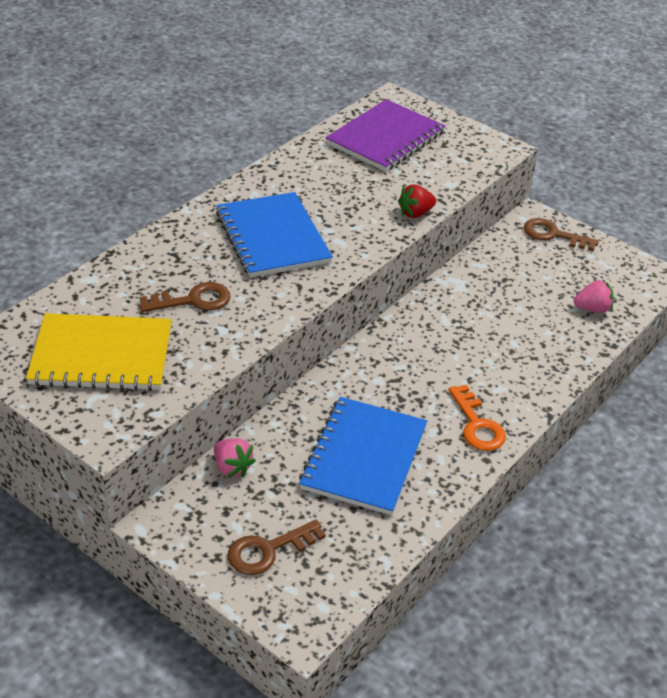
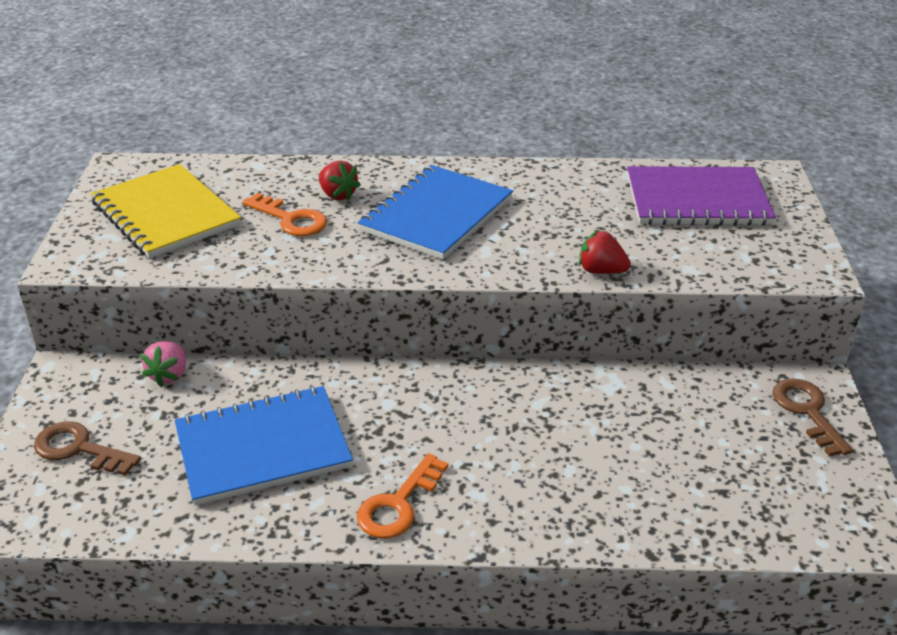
camera: 55 degrees right, 5 degrees down
(188, 264) = (337, 195): none -> red strawberry
(193, 300) = (291, 219): brown key -> orange key
(592, 309) = (720, 505): pink strawberry -> none

